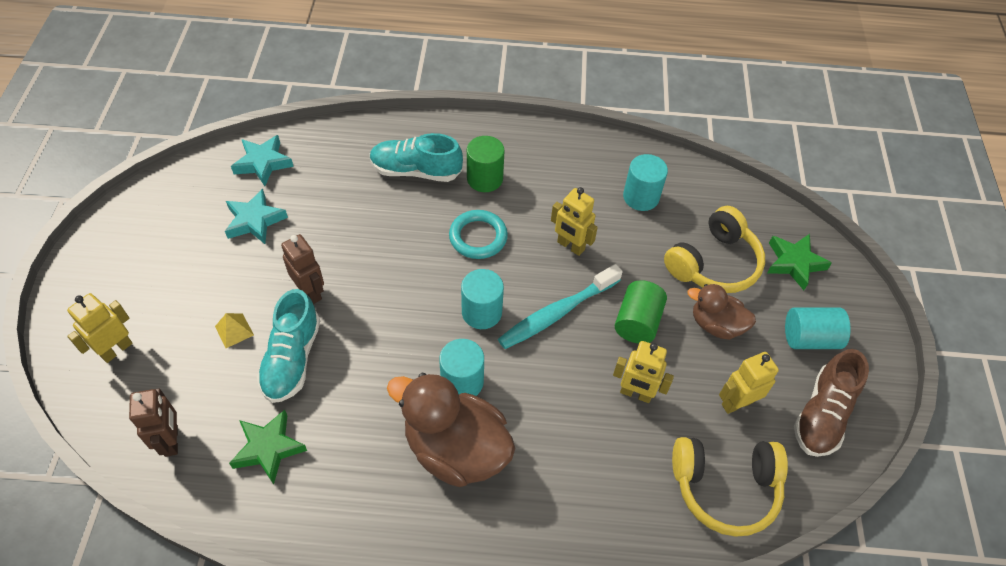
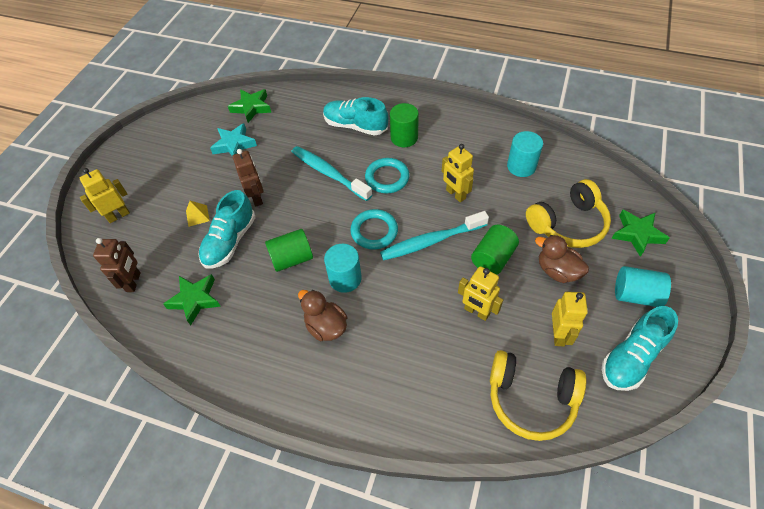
camera: 20 degrees right, 0 degrees up
(263, 163) = (251, 108): turquoise star -> green star
(384, 368) = (292, 258): none -> green cylinder
(399, 242) = (328, 173): none -> turquoise toothbrush
(456, 449) = (326, 326): brown duck -> brown duck, size x0.57
(481, 312) = (374, 231): turquoise cylinder -> turquoise ring
(736, 403) = (558, 334): yellow robot -> yellow robot turned 105 degrees clockwise
(822, 414) = (631, 357): brown shoe -> turquoise shoe

